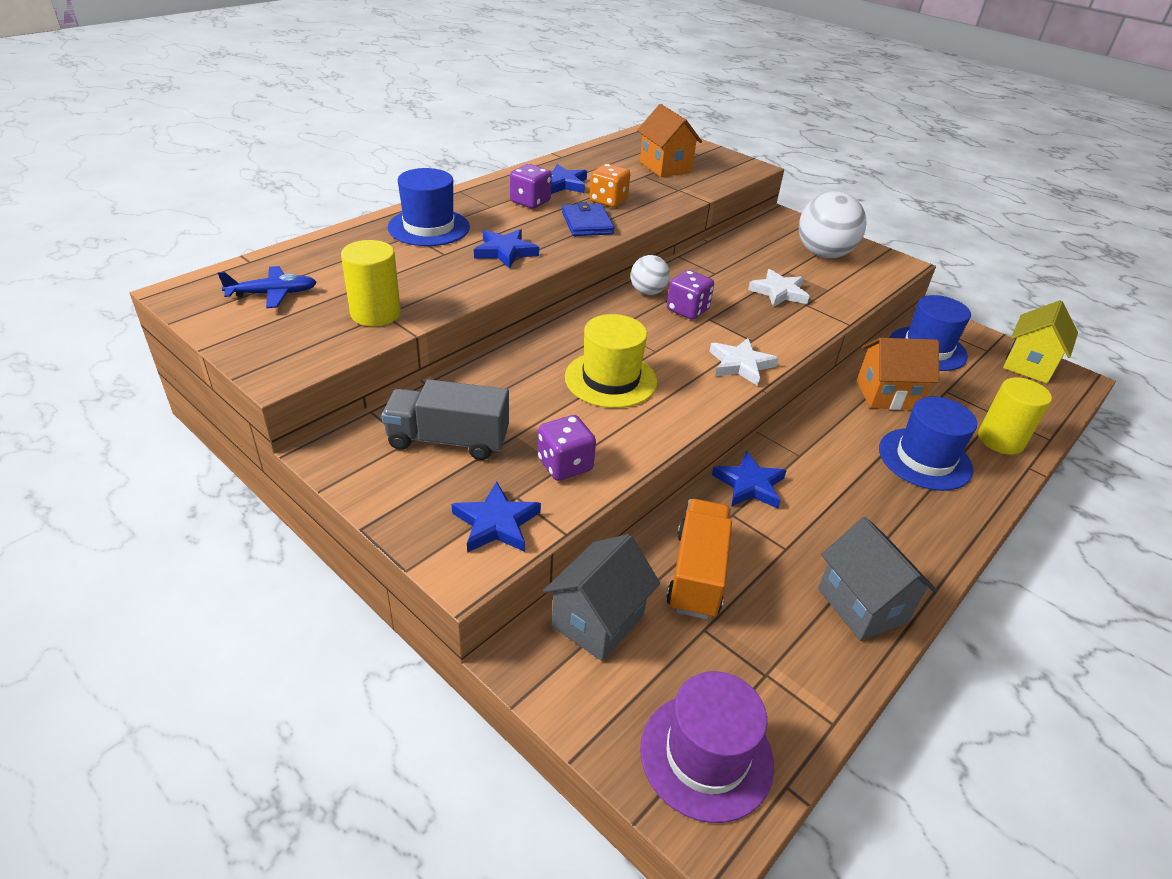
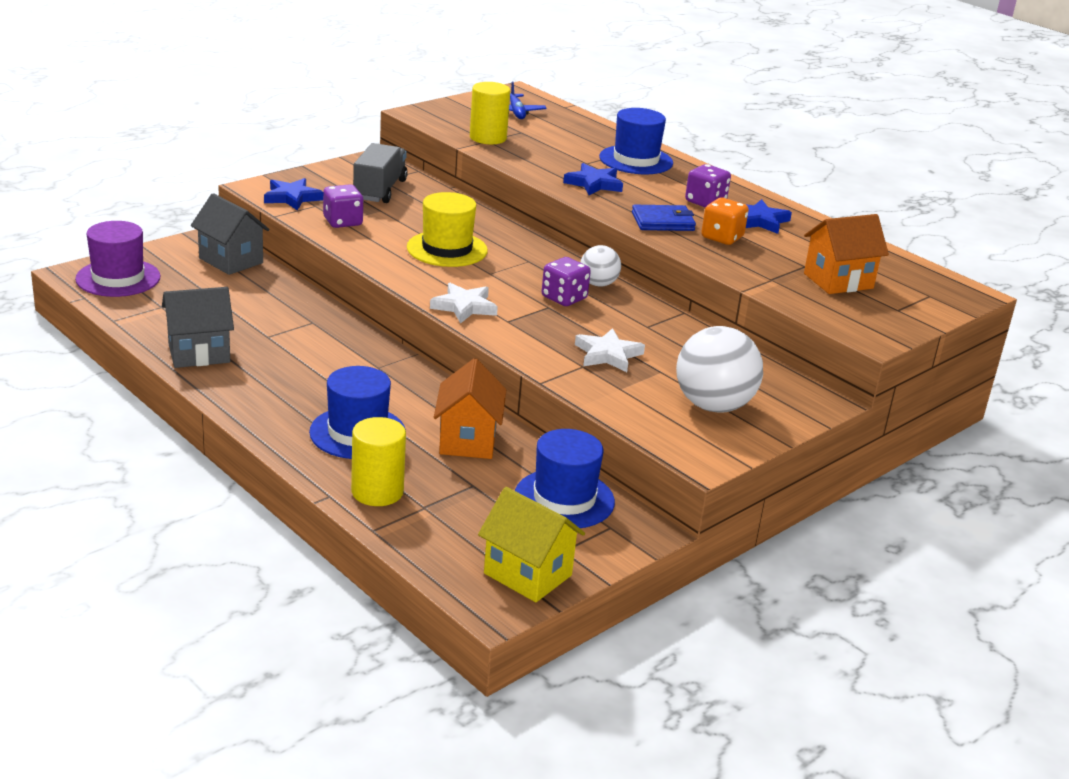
camera: 95 degrees right, 10 degrees down
(697, 574) = (256, 298): orange truck -> none
(749, 485) = (345, 335): blue star -> none

